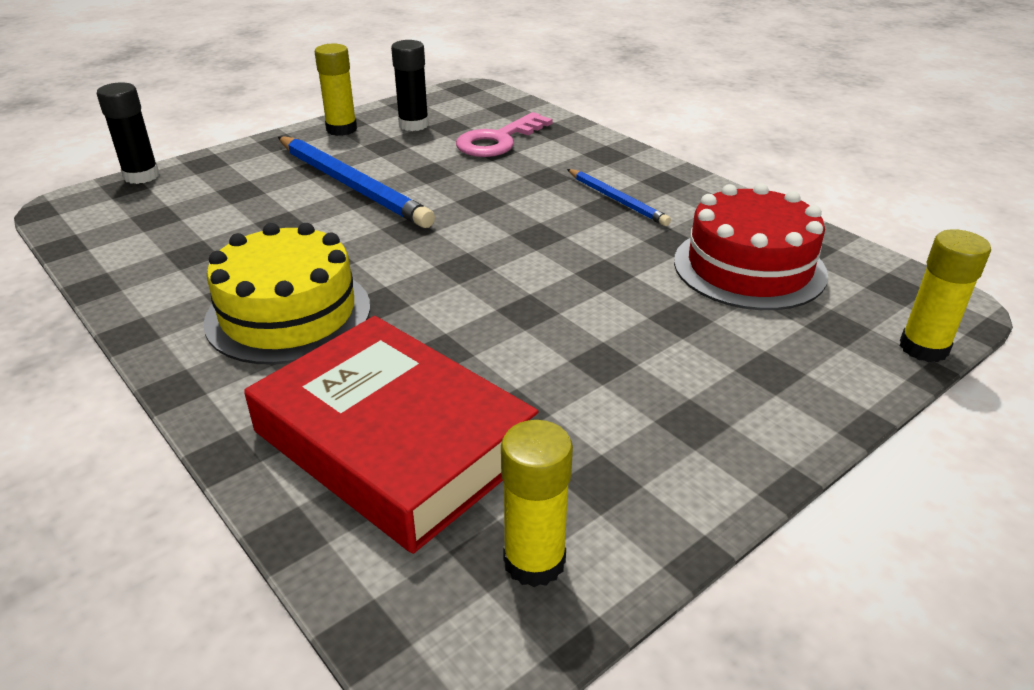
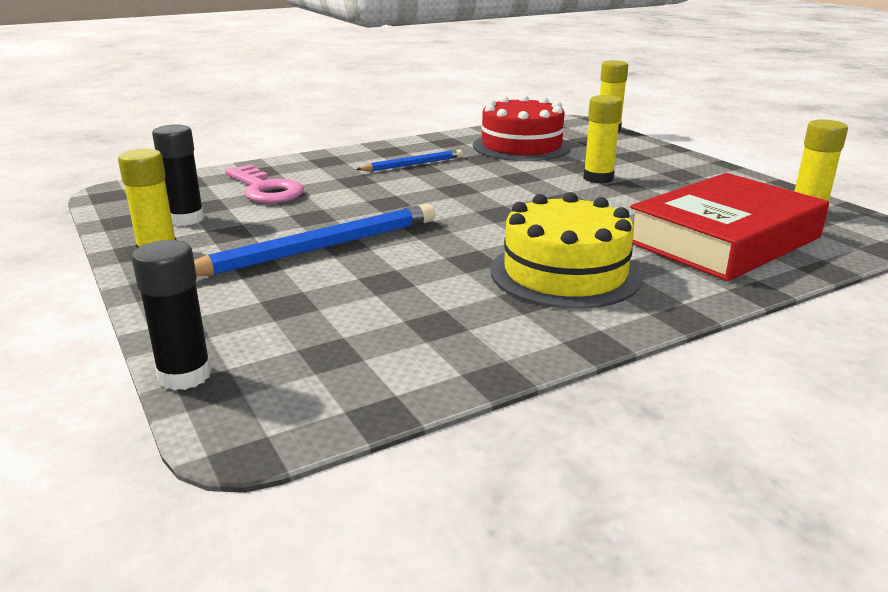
camera: 80 degrees left, 10 degrees down
(626, 336) = (598, 178): none -> yellow glue stick

